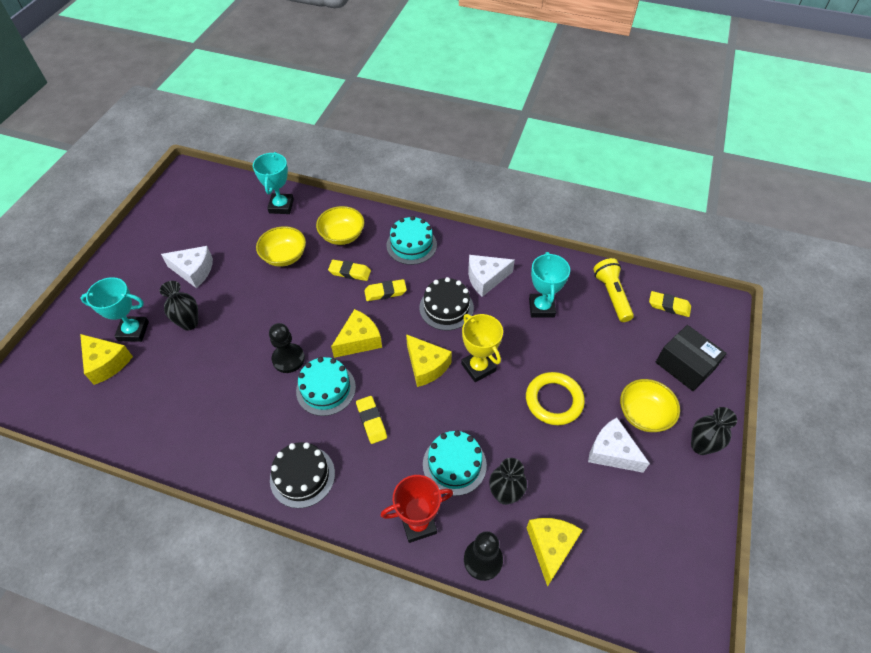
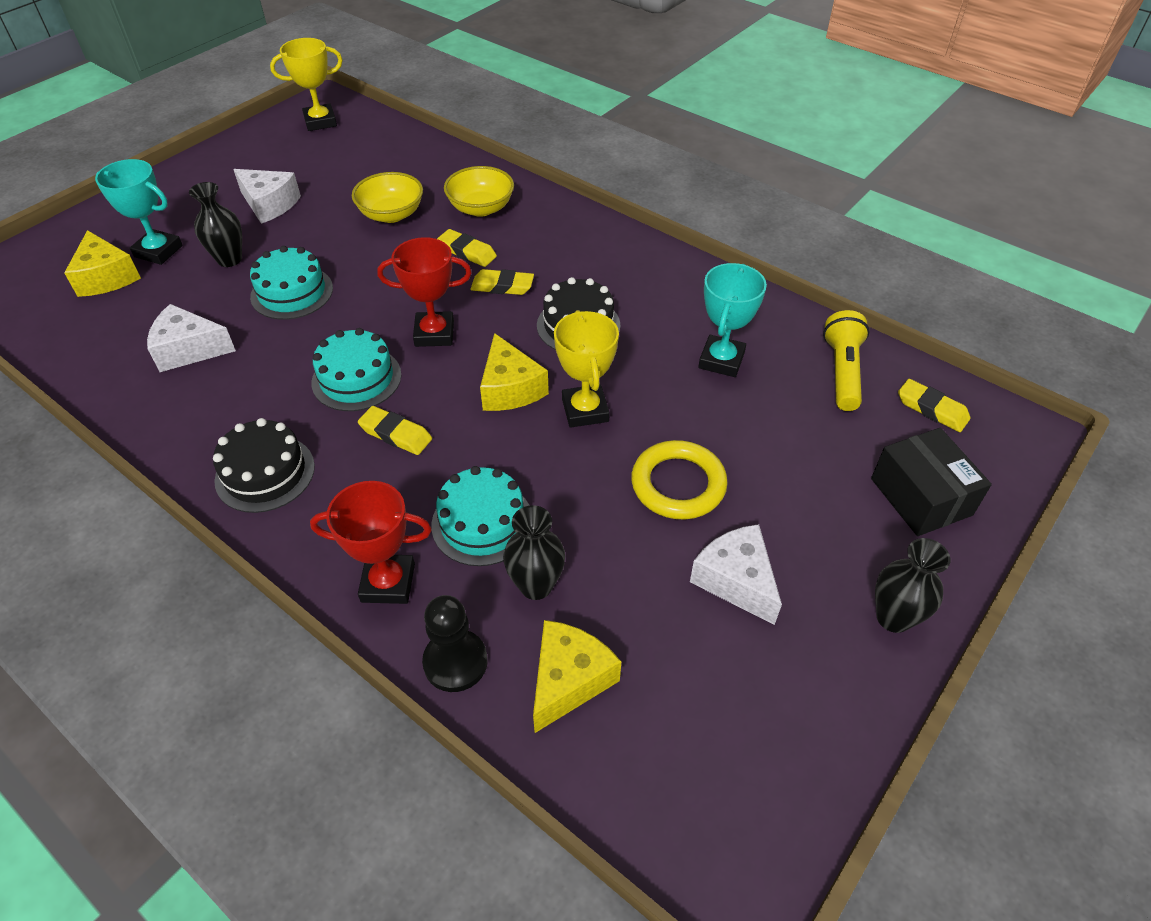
camera: 20 degrees right, 5 degrees down
(194, 192) = (320, 122): none -> yellow trophy
(281, 206) = (420, 159): turquoise trophy -> none
(288, 359) = (328, 331): black pawn -> none
(359, 340) = (434, 333): yellow cheese -> red trophy
(371, 421) = (396, 434): yellow eraser -> yellow eraser turned 60 degrees counterclockwise
(411, 245) = (570, 240): turquoise cake -> turquoise cake (292, 292)
(485, 279) = (655, 304): white cheese -> white cheese (189, 349)
(644, 414) = (816, 544): yellow bowl -> none

